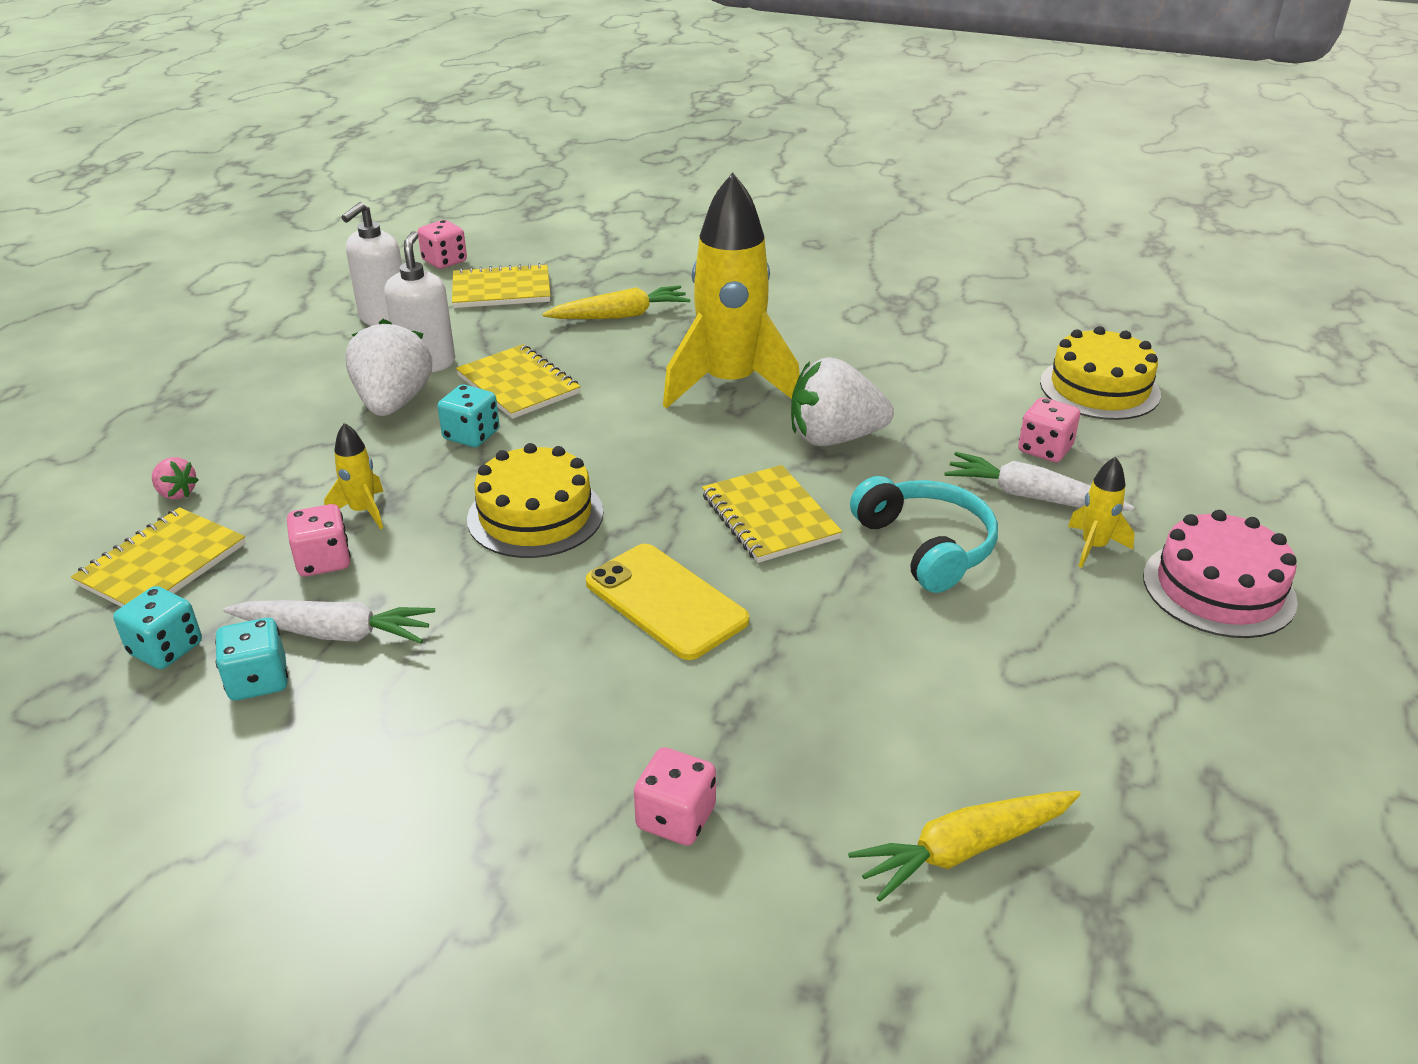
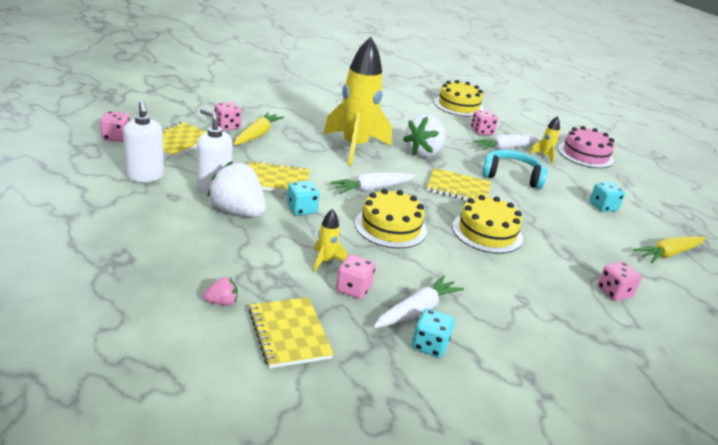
camera: 55 degrees left, 5 degrees down
(166, 649) = (370, 362): turquoise dice -> turquoise dice (603, 207)
(604, 290) = (227, 126): none -> pink dice
(625, 453) = (372, 189): none -> white carrot
(666, 601) = (487, 232): yellow phone -> yellow cake
(963, 850) = (669, 254): yellow carrot -> yellow carrot turned 45 degrees clockwise

